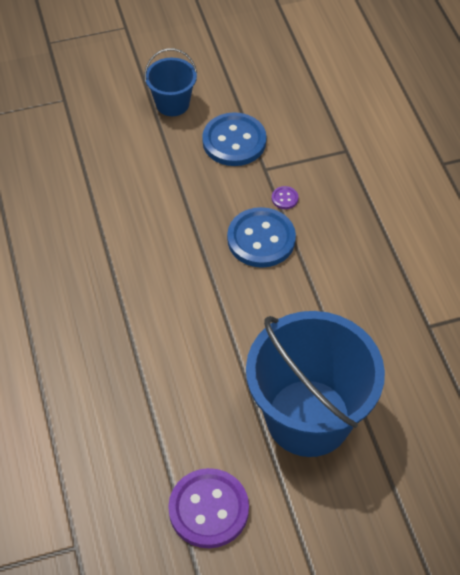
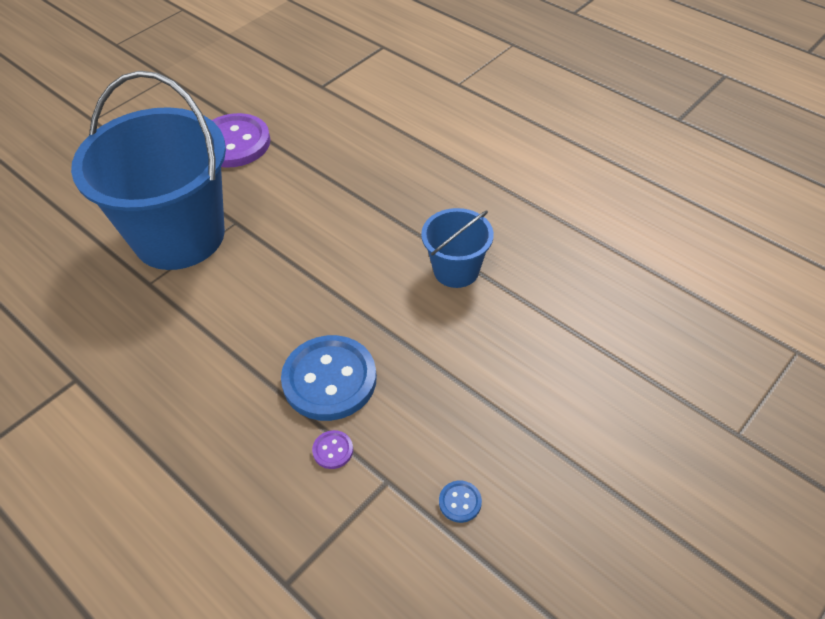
camera: 150 degrees right, 5 degrees down
(172, 104) = (596, 516): blue bucket -> blue bucket (456, 270)
(234, 141) = (460, 502): blue button -> blue button, size x0.40

